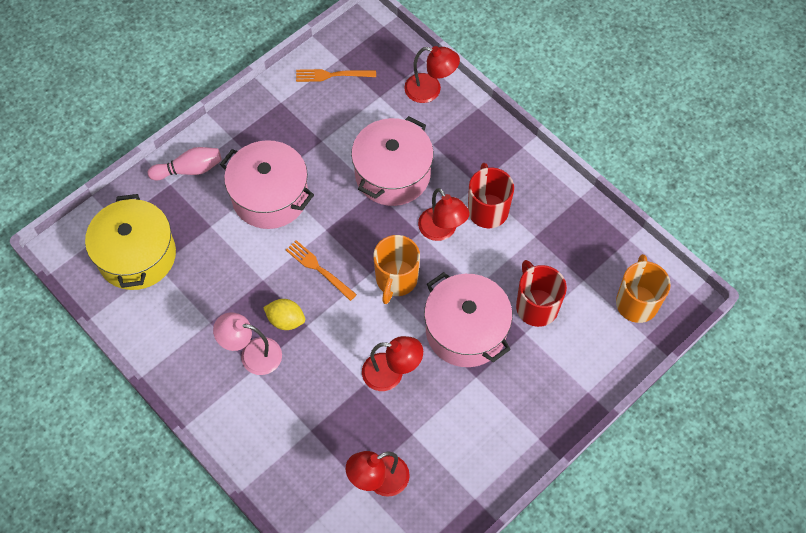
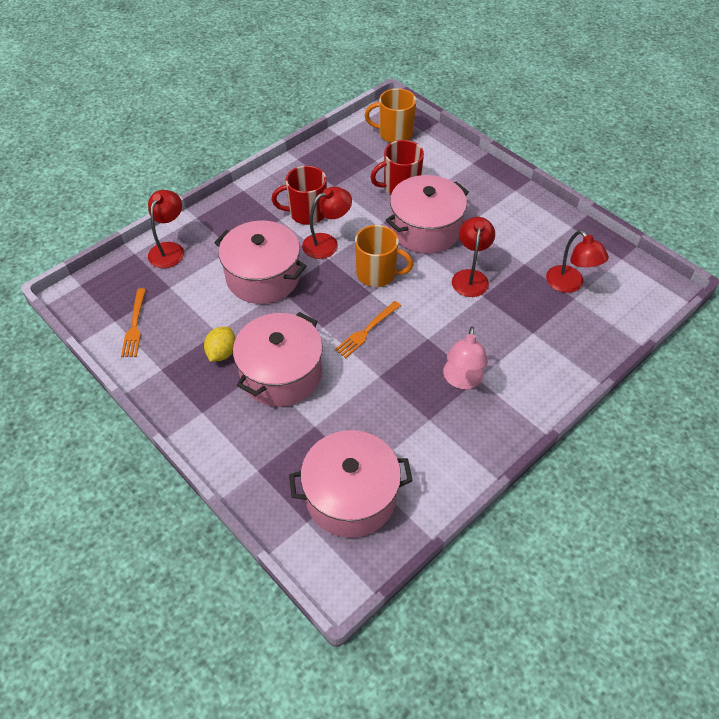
camera: 90 degrees left, 10 degrees down
(137, 255) = (351, 496): yellow pot -> pink pot
(189, 170) = (240, 451): pink bowling pin -> none
(286, 320) = (423, 355): yellow lemon -> yellow lemon (222, 353)

